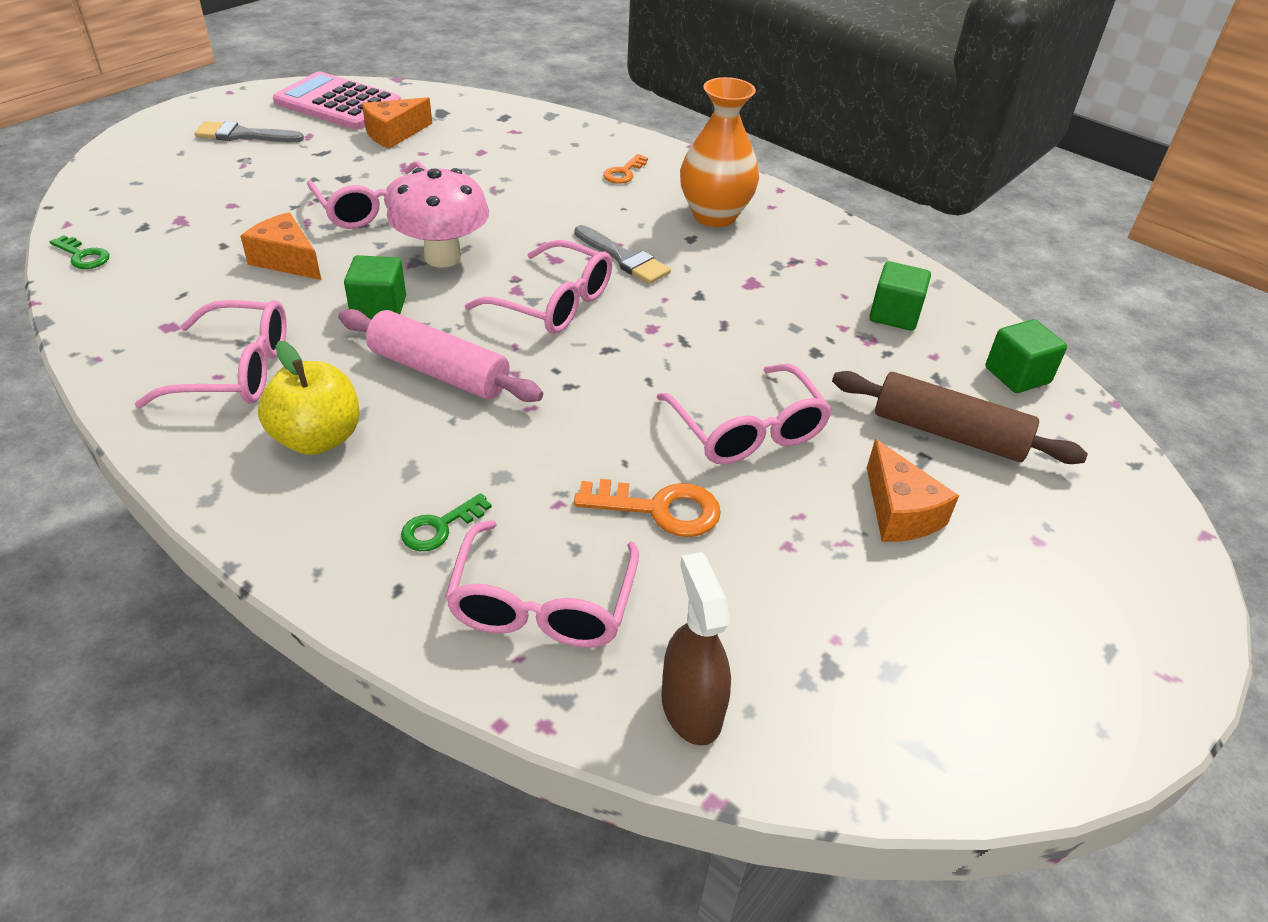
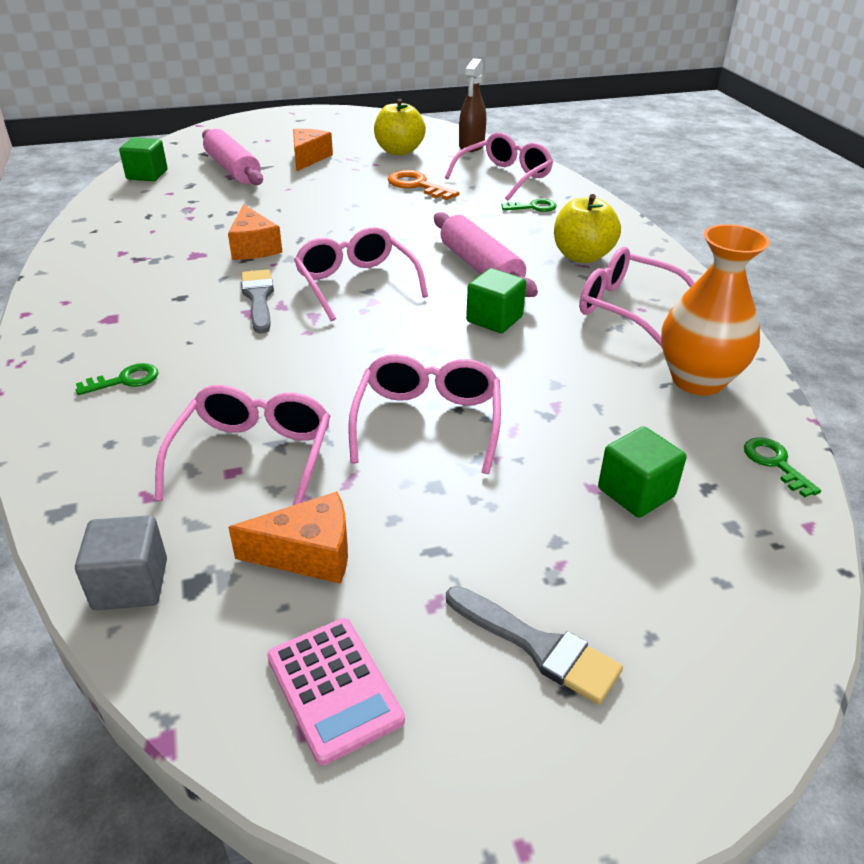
camera: 145 degrees left, 5 degrees down
(286, 260) = (554, 388): orange cheese -> orange cheese (254, 247)
(338, 103) = (334, 688): pink calculator -> pink calculator, size x0.63
(443, 257) = (406, 346): pink mushroom -> none
(473, 105) = (130, 584): none -> grey cube
(623, 173) = (125, 380): orange key -> green key
(714, 216) = (127, 308): orange vase -> orange vase (697, 380)
(748, 431) = (331, 195): pink glasses -> pink glasses (253, 457)
(796, 610) = (399, 151): none -> yellow apple
(894, 315) = (146, 213): green cube -> green cube (636, 492)
(948, 433) = (233, 169): brown rolling pin -> pink rolling pin

